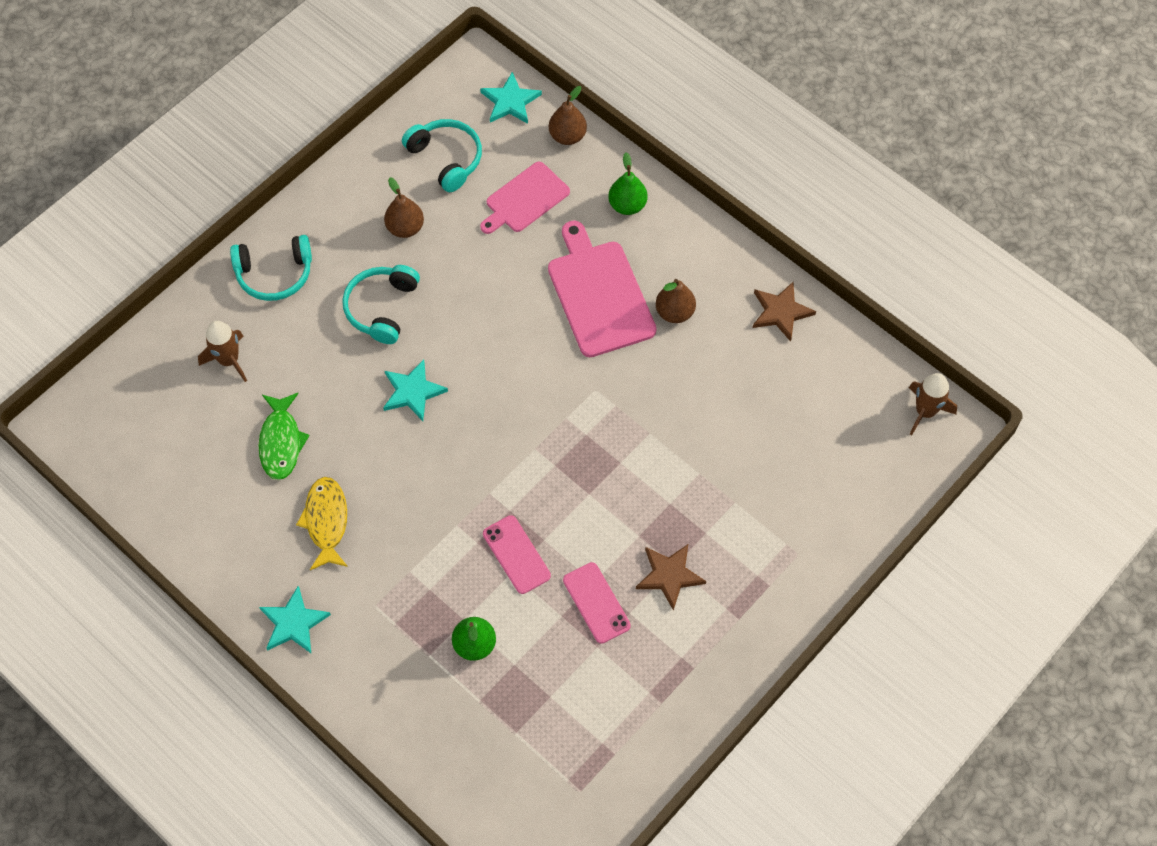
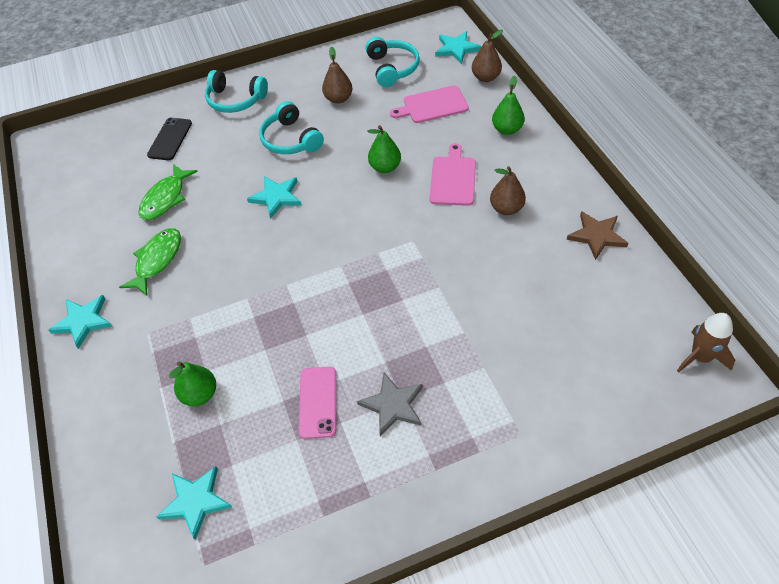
camera: 30 degrees right, 10 degrees down
(229, 360) = (170, 139): brown rocket -> black phone
(326, 521) = (157, 260): yellow fish -> green fish
(381, 308) = (290, 140): turquoise headphones -> turquoise headphones turned 75 degrees counterclockwise
(515, 306) = (385, 167): none -> green pear
(516, 554) = (277, 337): pink phone -> none
(537, 743) = (195, 501): none -> turquoise star
(599, 294) = (453, 178): pink cutting board -> pink cutting board, size x0.66
(669, 575) = (393, 405): brown star -> grey star

